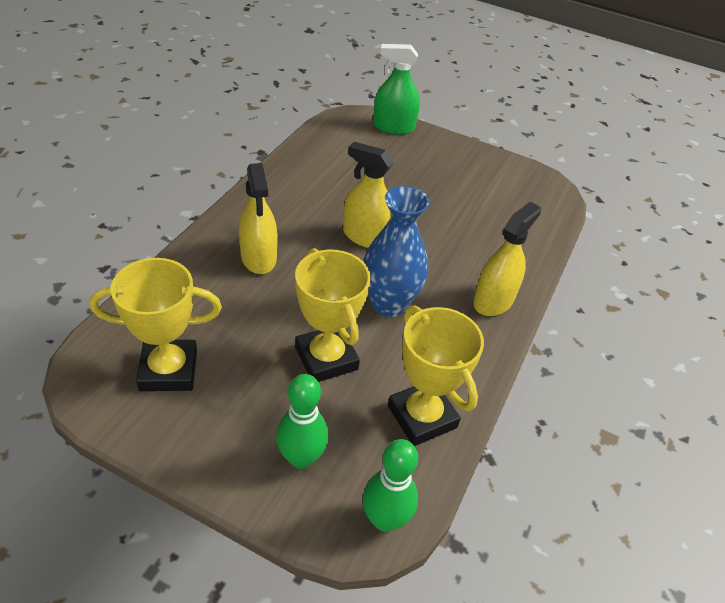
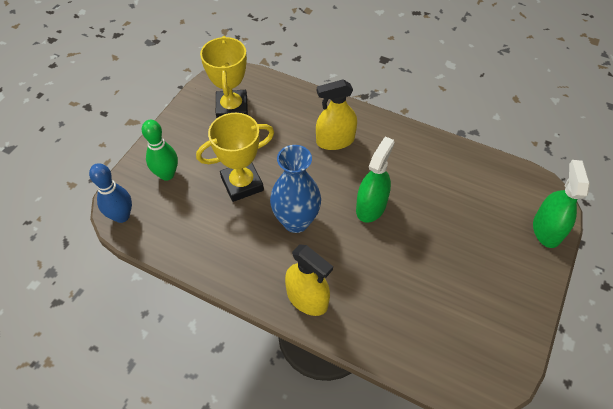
camera: 95 degrees right, 10 degrees up
(366, 237) = (371, 206): yellow spray bottle -> green spray bottle
(385, 519) = (122, 216): green bowling pin -> blue bowling pin
(422, 417) = (192, 239): yellow trophy -> none

